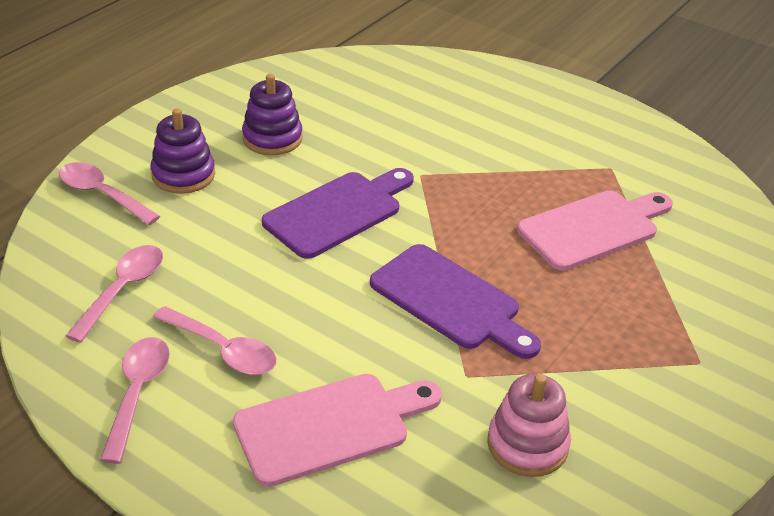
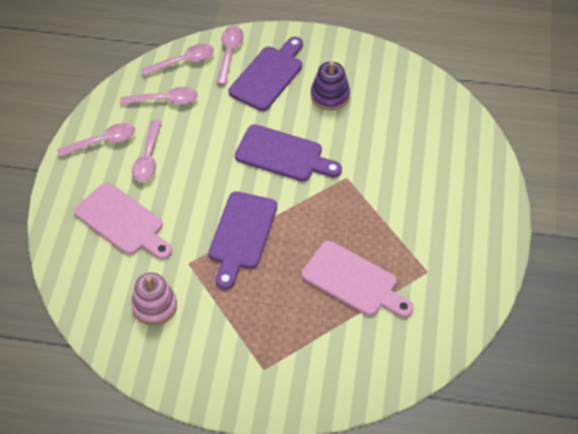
camera: 65 degrees right, 15 degrees up
(66, 243) = (183, 61): none -> pink spoon
(183, 175) = (268, 75): purple stacking toy -> purple cutting board

